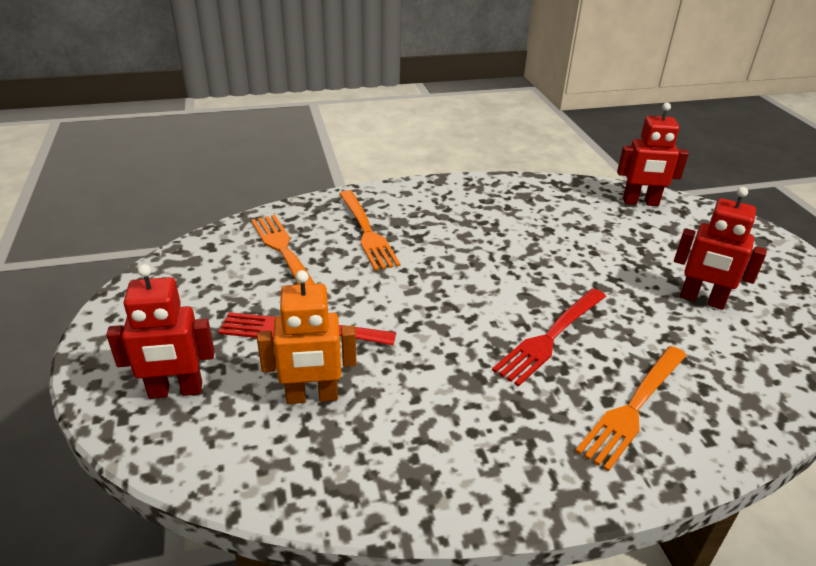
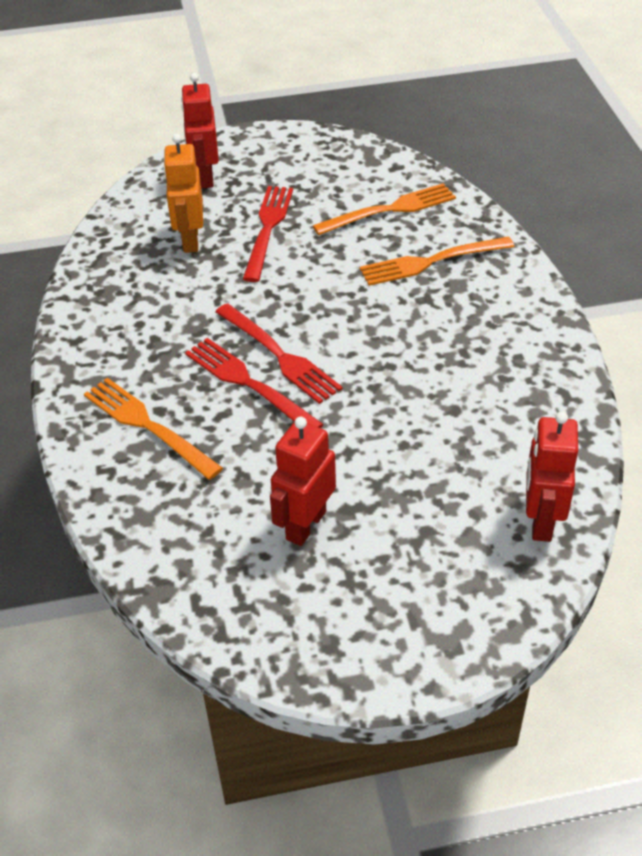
camera: 95 degrees right, 10 degrees up
(507, 318) = (280, 356): none -> red fork

